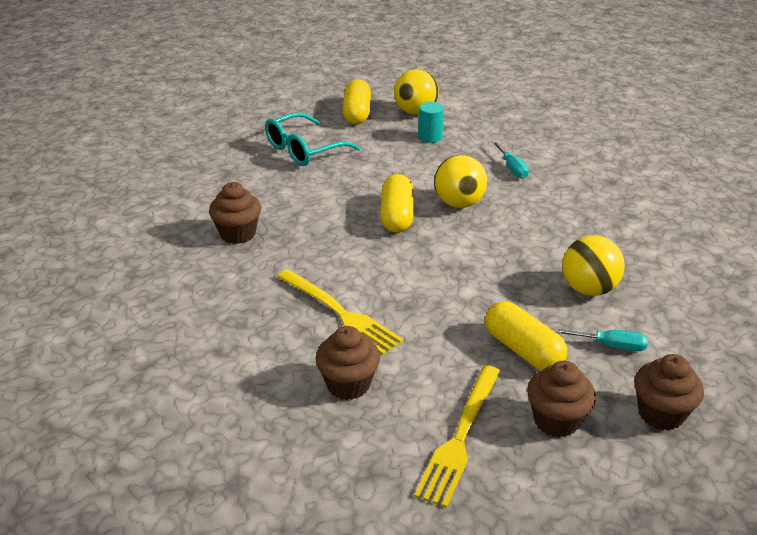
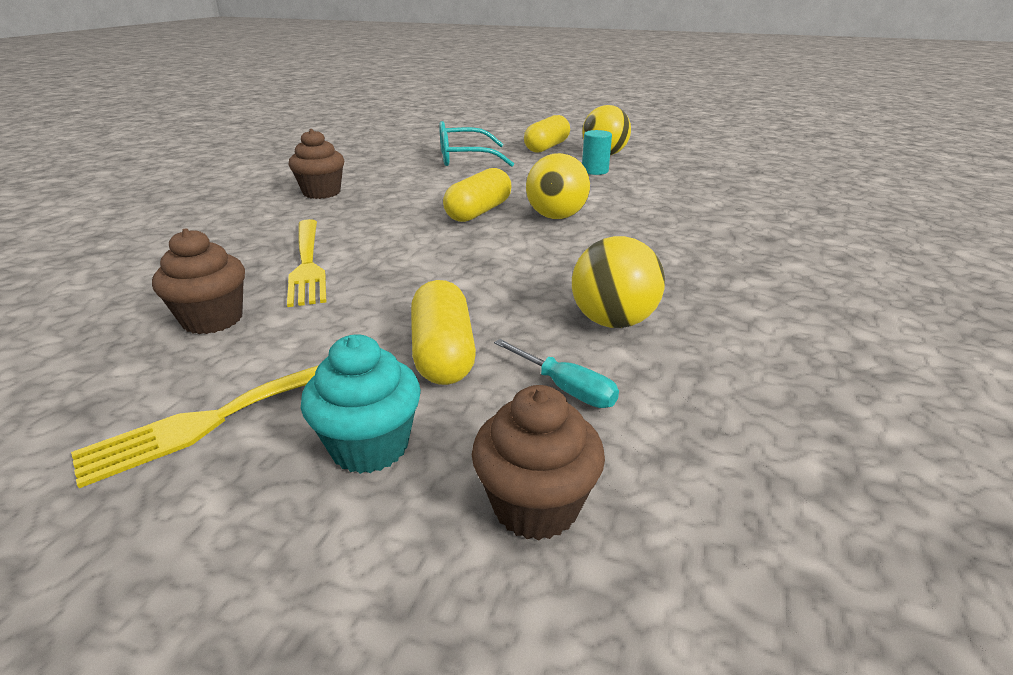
camera: 30 degrees right, 5 degrees down
(512, 168) = (654, 205): turquoise screwdriver -> none
(556, 420) = (370, 446): brown cupcake -> turquoise cupcake

